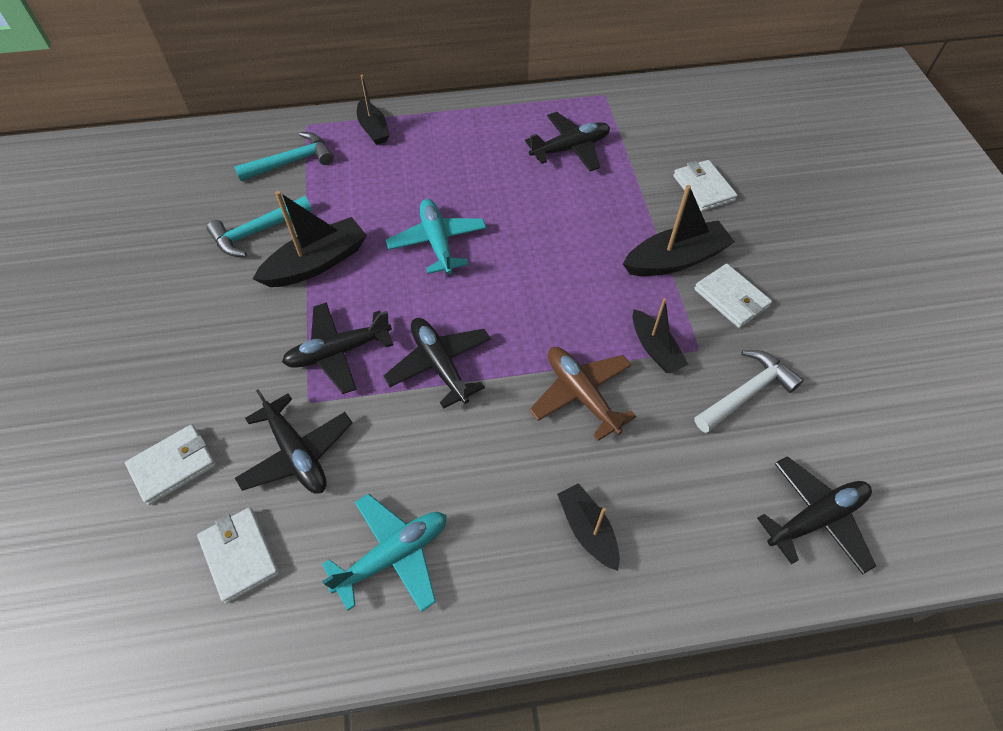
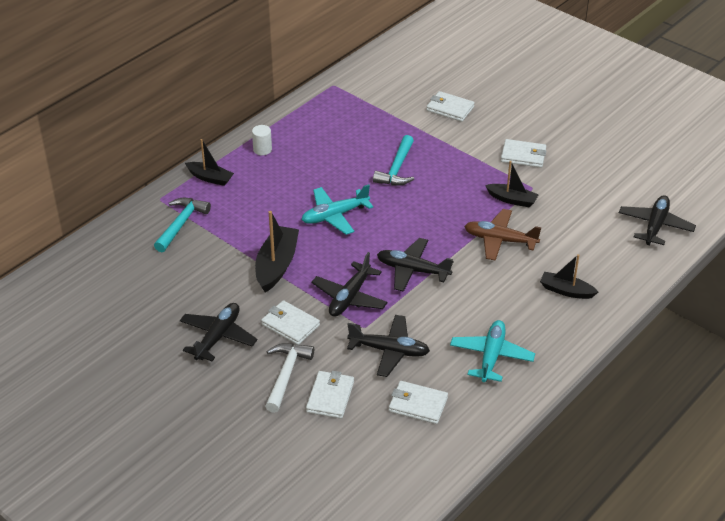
camera: 40 degrees left, 15 degrees down
(246, 343) = (290, 325): none -> white wallet
(257, 232) = (215, 271): turquoise hammer -> turquoise hammer (397, 169)
(437, 242) = (335, 216): turquoise plane -> turquoise plane turned 60 degrees counterclockwise
(455, 127) = (262, 149): none -> white cylinder
(570, 149) = (350, 126): black plane -> black plane (218, 337)
(676, 259) = (475, 152): black boat -> none
(746, 393) = (575, 194): white hammer -> white hammer (286, 375)

